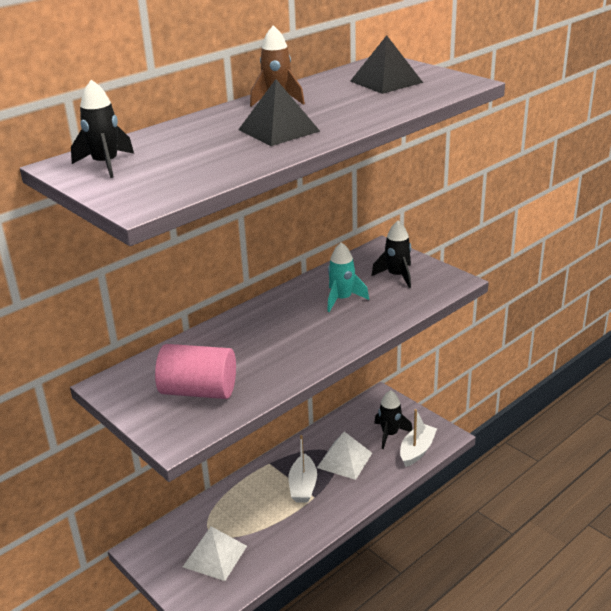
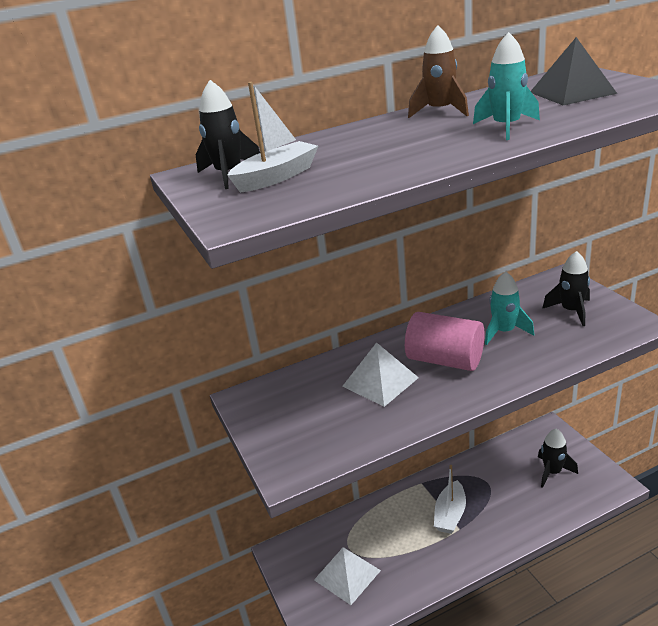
camera: 20 degrees right, 0 degrees up
(198, 391) = (327, 418): pink cylinder -> pink cylinder (445, 360)
(278, 130) = (427, 143): black pyramid -> none
(341, 114) = (506, 127): none -> turquoise rocket
(344, 460) = (498, 493): white pyramid -> white pyramid (380, 381)
(417, 450) = (579, 495): white boat -> white boat (276, 177)

